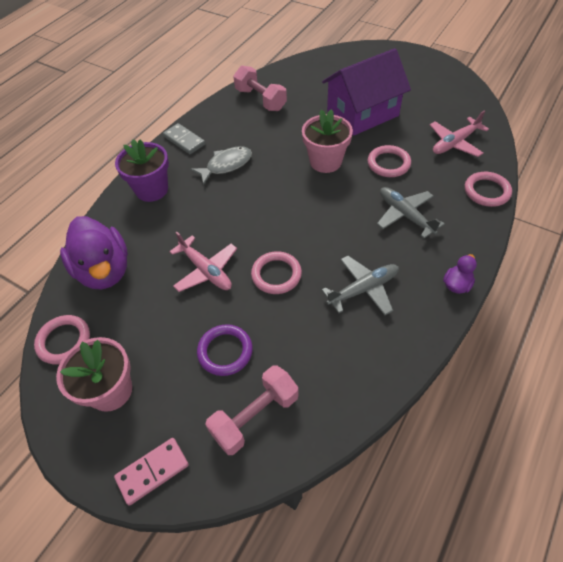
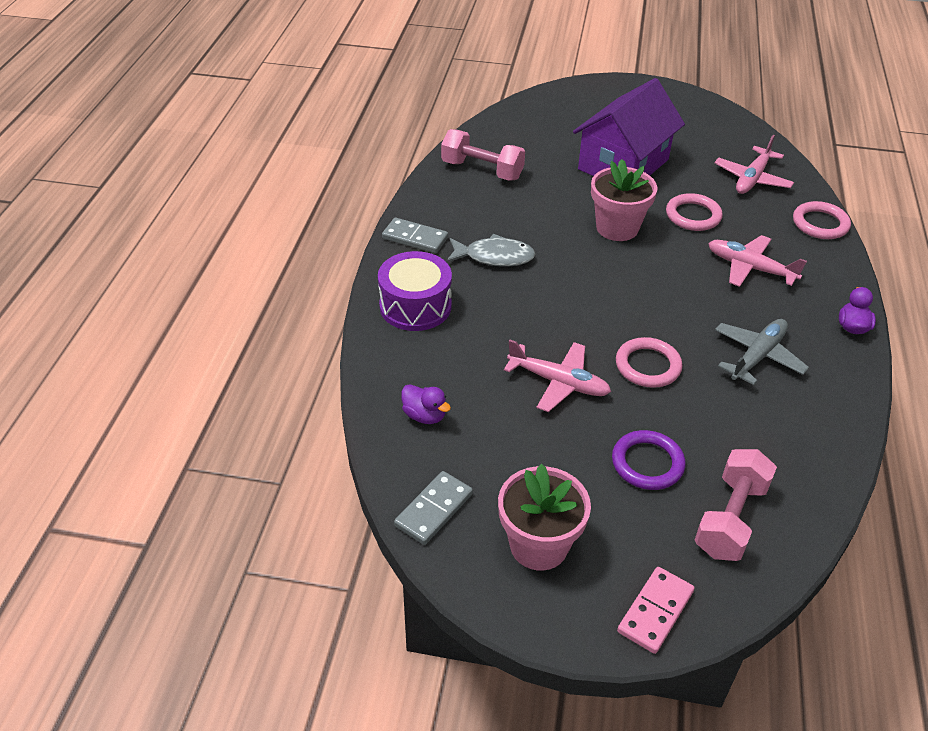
camera: 25 degrees left, 10 degrees down
(64, 341) = (433, 510): pink ring -> grey domino
(104, 270) = (424, 415): purple duck -> purple duck, size x0.44
(152, 189) = (415, 306): purple flower pot -> purple drum
(226, 165) = (494, 257): grey fish -> grey fish turned 60 degrees clockwise
(405, 215) = (750, 268): grey plane -> pink plane

